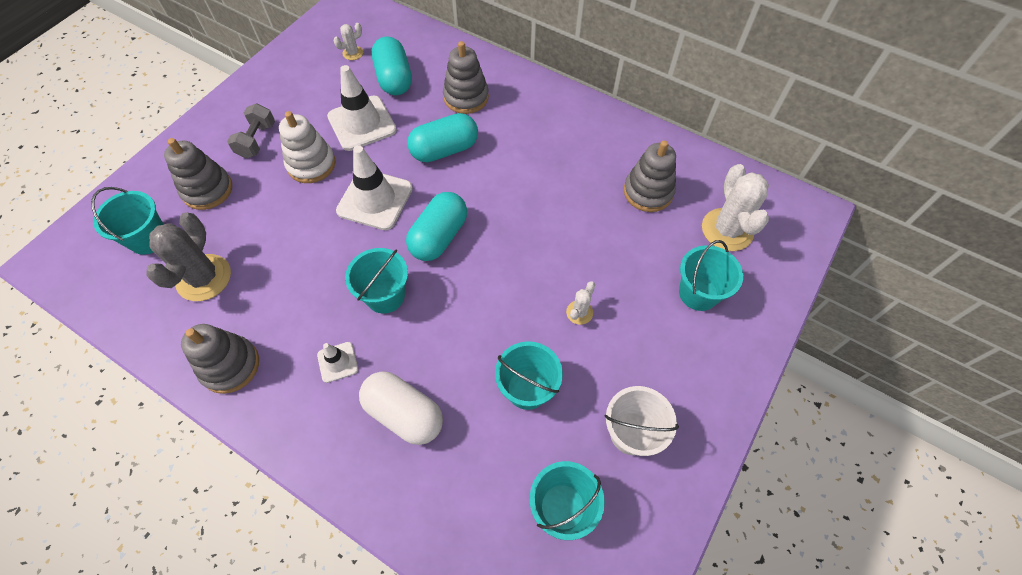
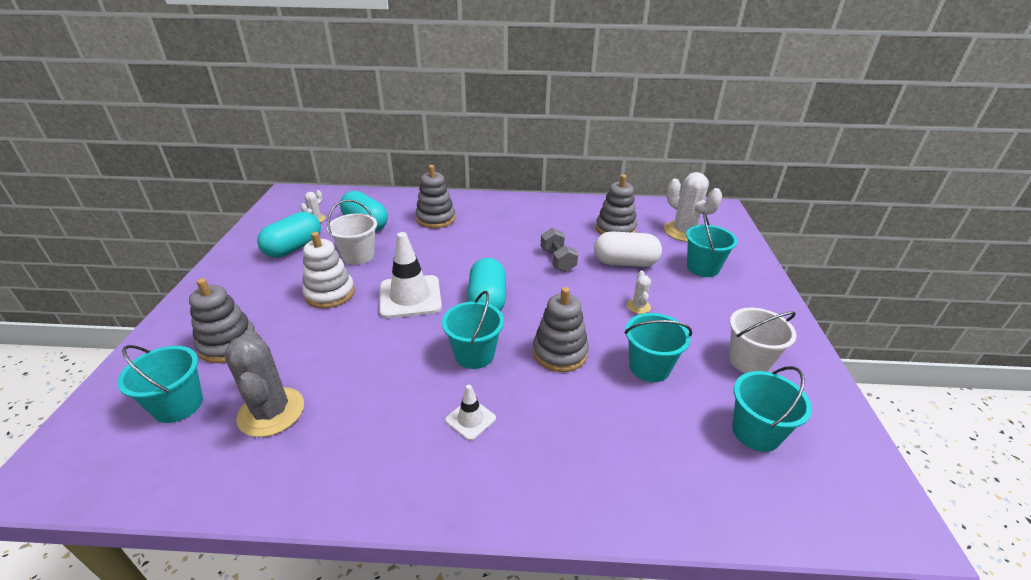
camera: 30 degrees left, 25 degrees down
(230, 366) = (356, 472): grey stacking toy -> grey stacking toy (560, 352)
(257, 140) = (260, 294): grey dumbbell -> grey dumbbell (558, 260)
(362, 123) = (358, 256): white traffic cone -> white bucket
(404, 414) = (567, 430): white capsule -> white capsule (625, 263)
(444, 150) = (445, 251): turquoise capsule -> turquoise capsule (294, 248)

